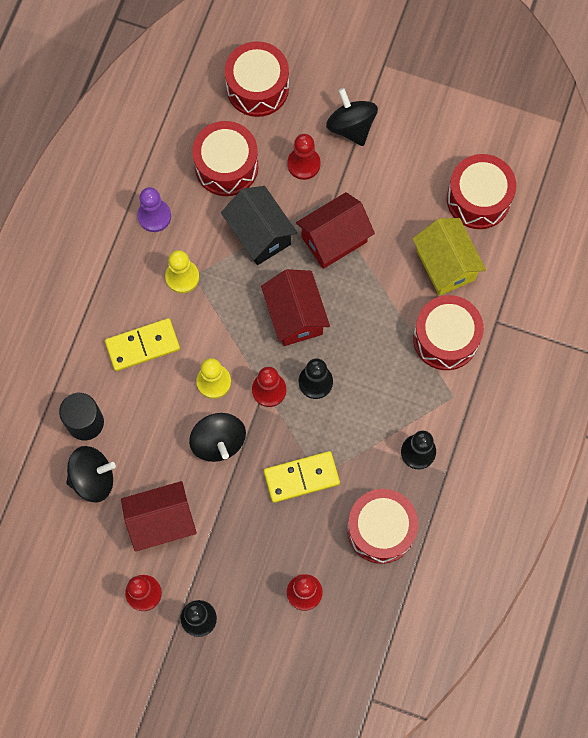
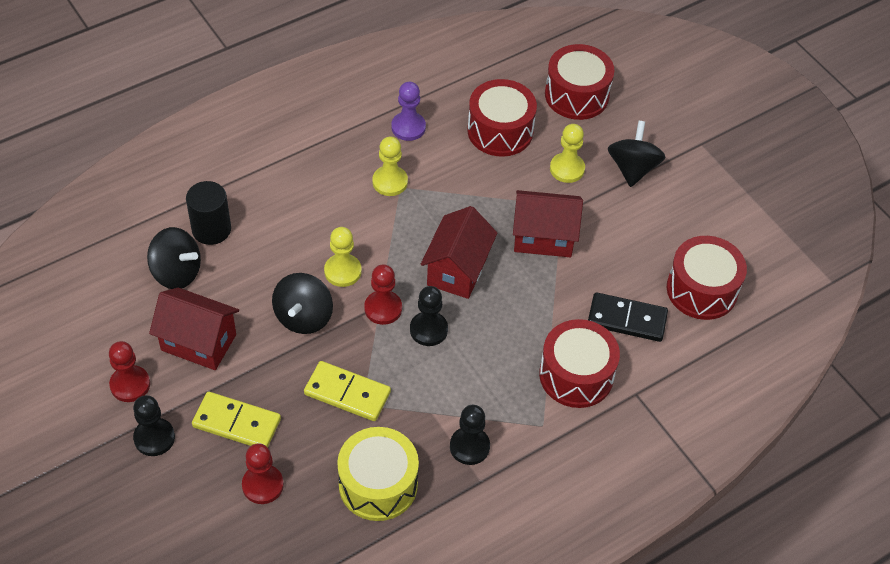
camera: 35 degrees right, 20 degrees down
(142, 346) = (310, 208): yellow domino -> yellow domino (236, 423)
(259, 234) = (483, 193): black house -> none
(303, 164) = (567, 169): red pawn -> yellow pawn
(381, 529) = (378, 484): red drum -> yellow drum
(445, 265) = (627, 319): yellow house -> black domino

